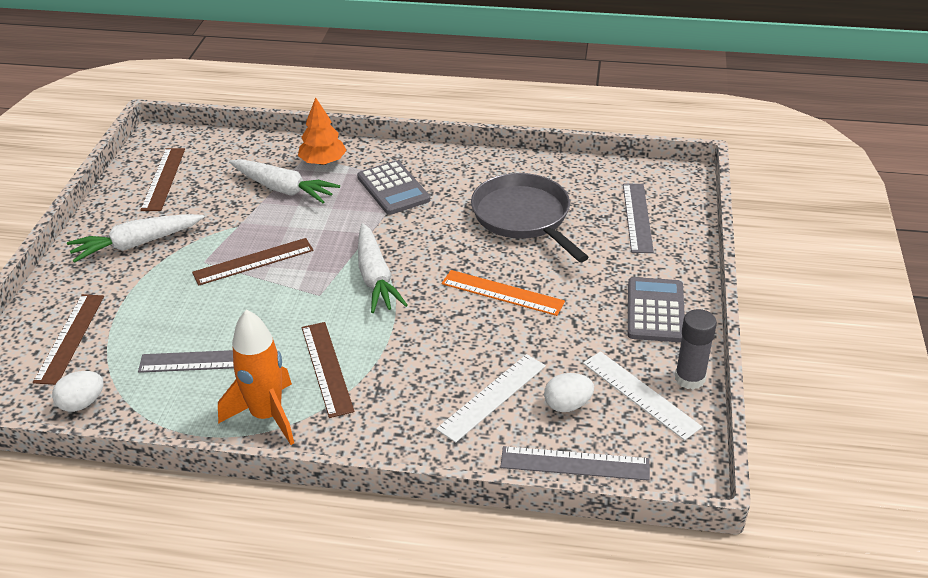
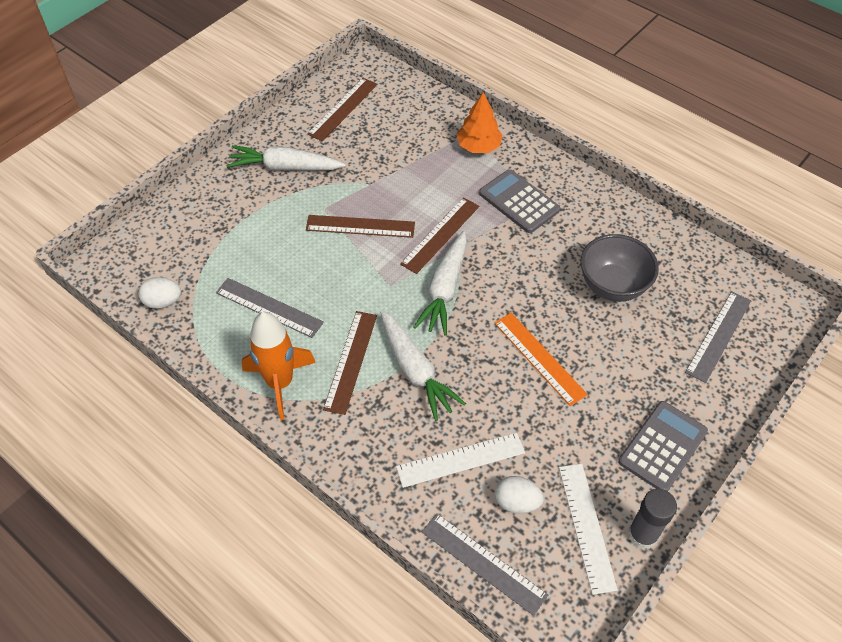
camera: 30 degrees right, 15 degrees up
(70, 338) = (189, 236): brown ruler -> brown ruler (440, 234)
(283, 189) = (429, 161): white carrot -> white carrot (415, 370)
(393, 189) = (519, 202): grey calculator -> grey calculator turned 135 degrees clockwise
(524, 217) = (612, 286): grey pan -> grey bowl

